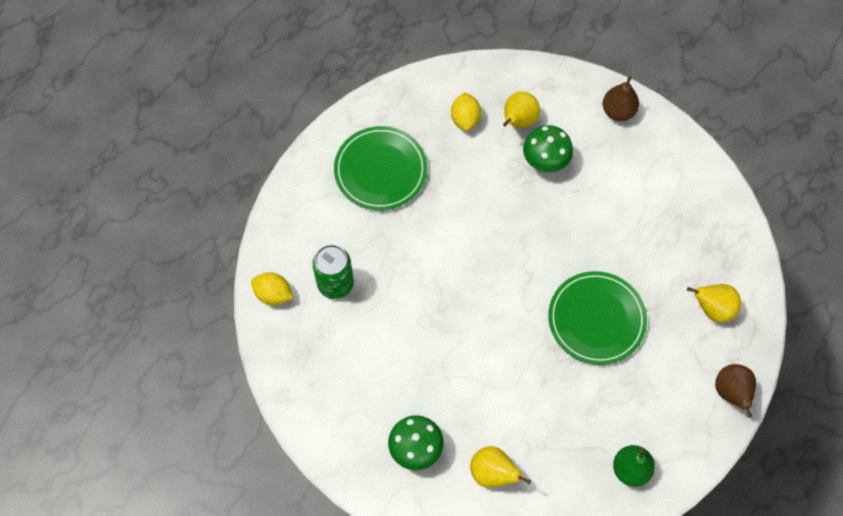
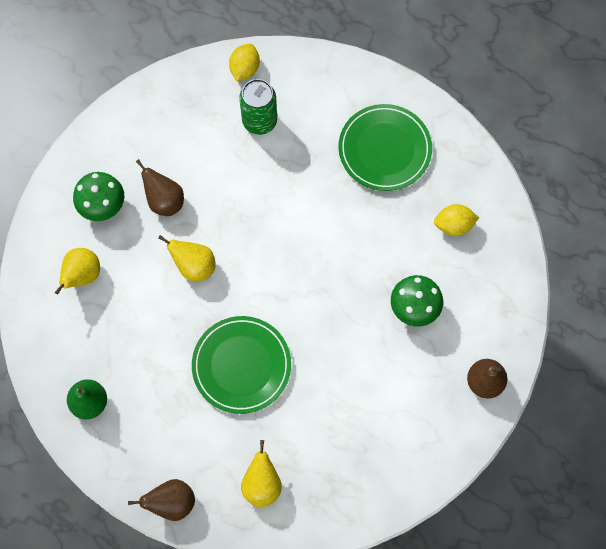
camera: 85 degrees right, 5 degrees up
(416, 384) = (165, 201): none -> brown pear
(518, 121) = (458, 278): yellow pear -> yellow pear (194, 266)

